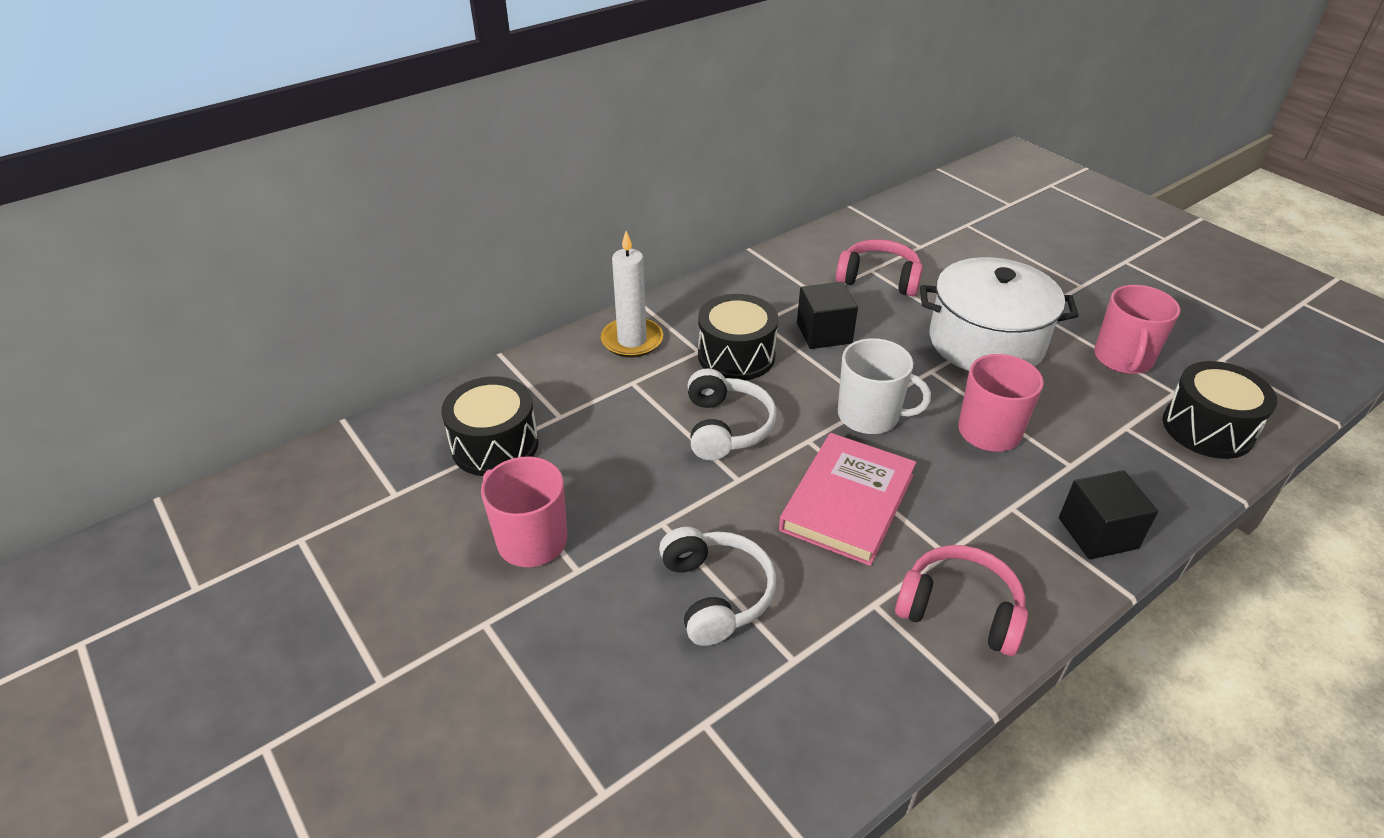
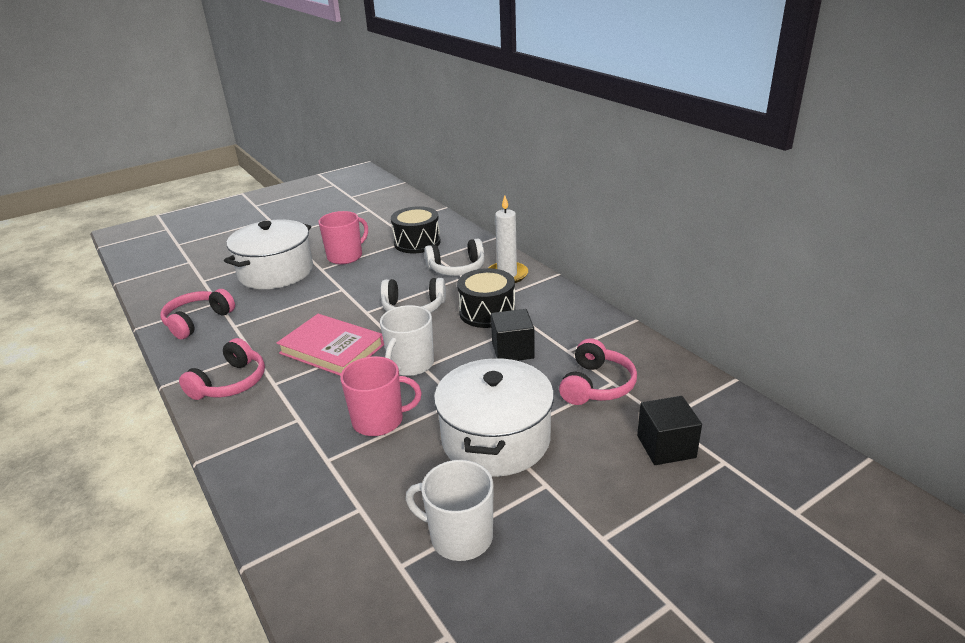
camera: 95 degrees right, 10 degrees down
(581, 647) = (276, 272): none -> white pot
(716, 594) = (286, 305): white headphones -> white headphones (457, 268)
(782, 734) = (197, 321): none -> pink headphones
(1097, 533) = (255, 458): black cube -> black cube (666, 446)
(1123, 359) = (460, 536): pink mug -> white mug
(1207, 428) = (340, 574): black drum -> none

